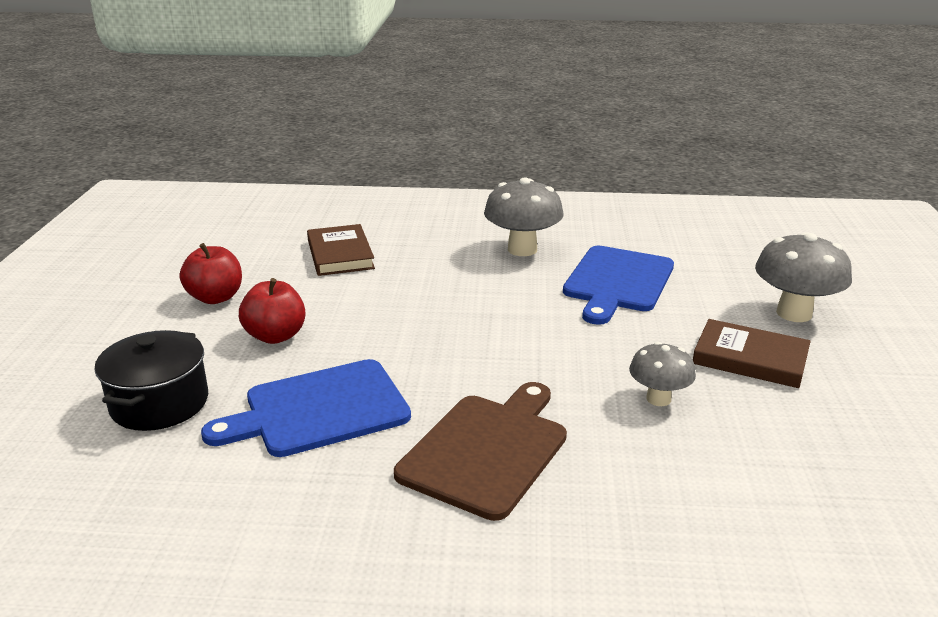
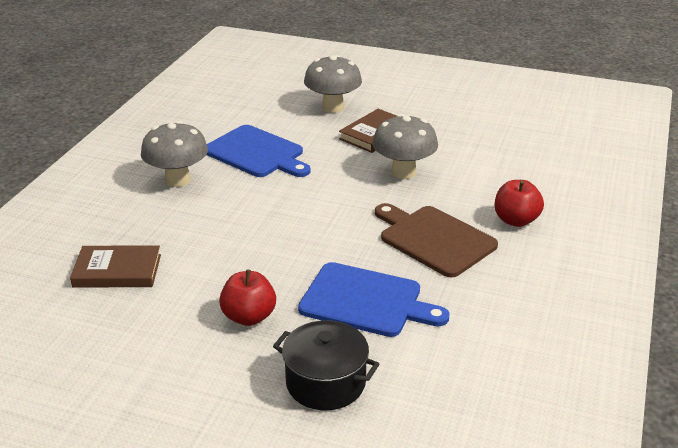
camera: 75 degrees left, 5 degrees up
(215, 298) = (156, 350): red apple -> red apple (516, 220)
(319, 409) = (366, 301): blue cutting board -> blue cutting board turned 60 degrees counterclockwise
(658, 399) = (403, 172): grey mushroom -> grey mushroom, size x1.64

